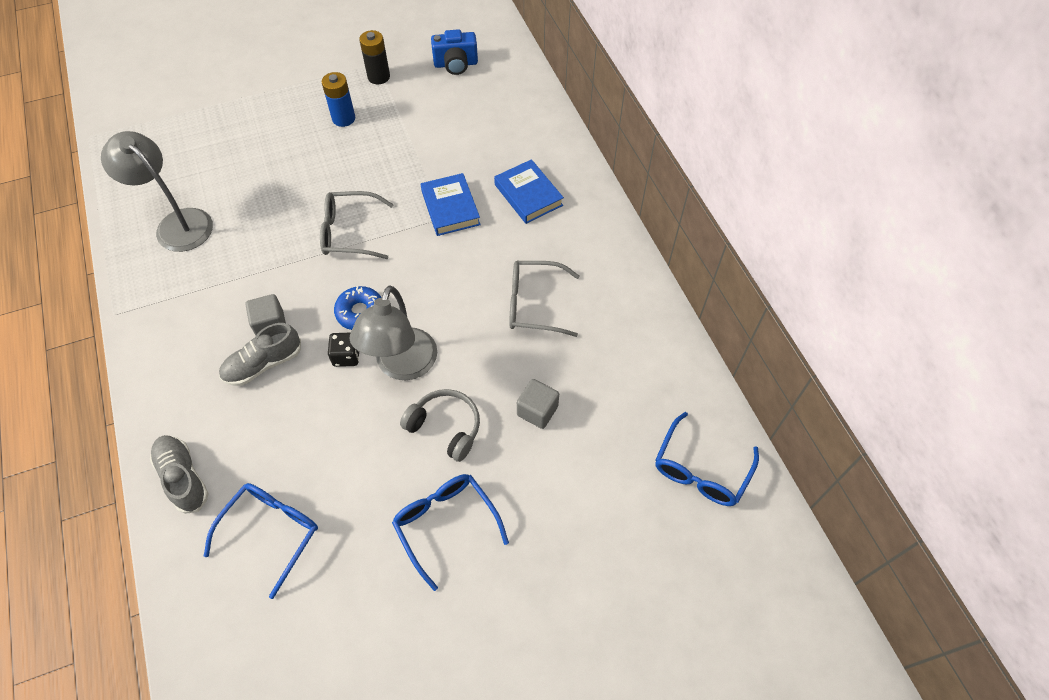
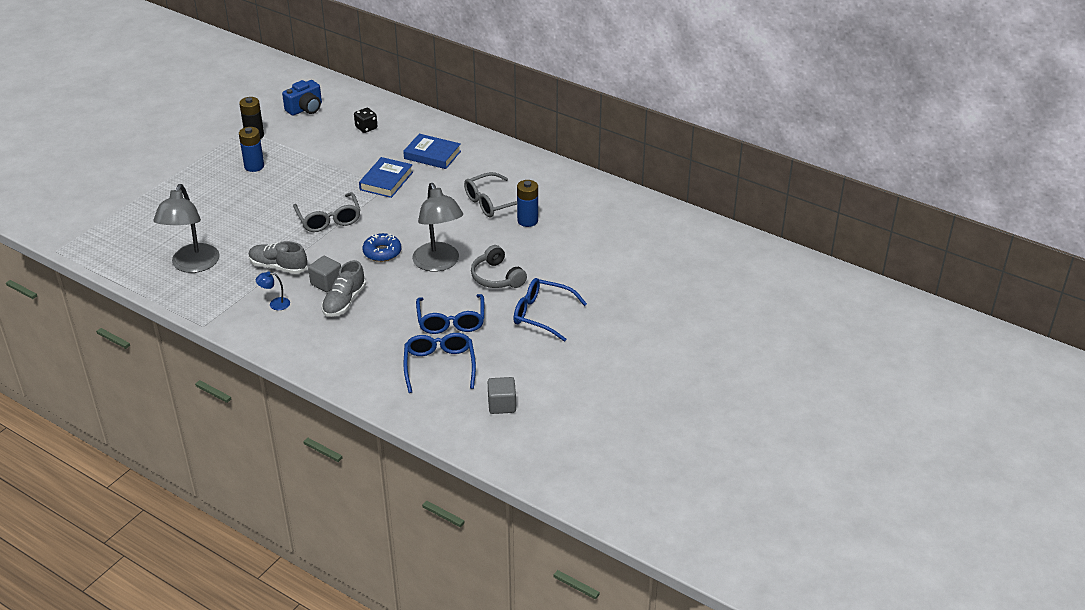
camera: 35 degrees left, 20 degrees down
(177, 223) = (193, 265): grey lamp -> grey lamp turned 90 degrees counterclockwise
(183, 477) = (352, 371): grey shoe -> grey shoe (278, 267)
(199, 325) = (275, 304): none -> blue lamp
(346, 356) = (397, 275): black dice -> black dice (366, 128)
(349, 232) = (329, 219): grey glasses -> grey glasses turned 75 degrees counterclockwise
(445, 427) = (497, 277): grey headphones -> grey headphones turned 120 degrees counterclockwise
(450, 208) = (386, 181): blue book -> blue book turned 75 degrees clockwise
(537, 411) = (544, 246): grey cube -> grey cube (502, 405)
(551, 356) = (527, 221): none -> blue battery
(701, 470) = (662, 230): blue glasses -> blue glasses (451, 321)

